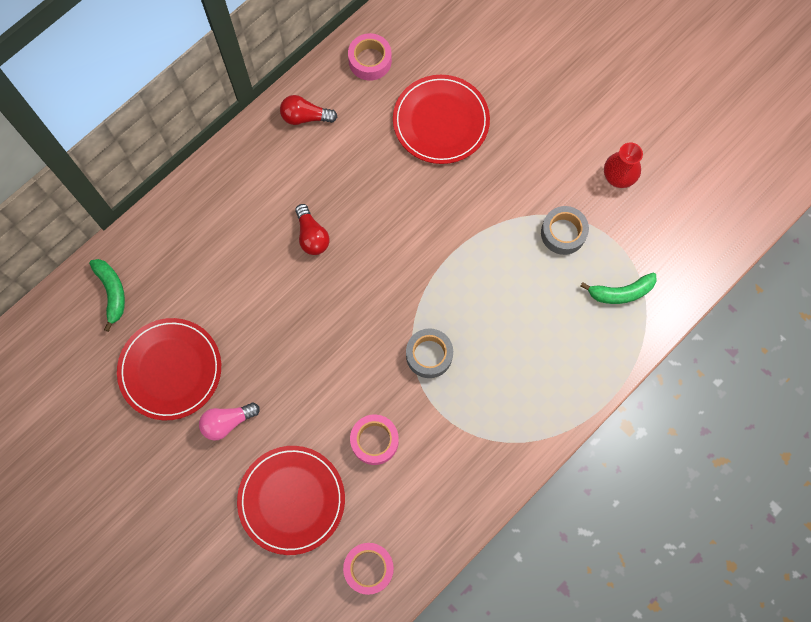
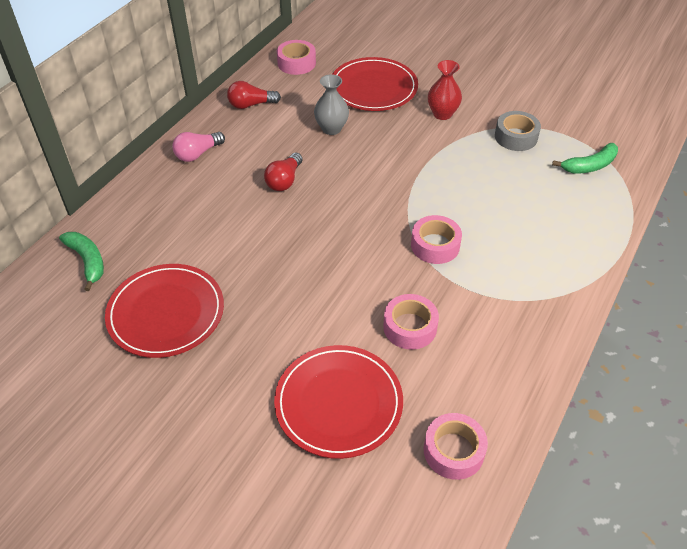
camera: 15 degrees left, 25 degrees down
(227, 422) = (242, 346): pink light bulb -> pink light bulb (197, 154)
(312, 236) = (284, 180): red light bulb -> red light bulb turned 60 degrees clockwise
(378, 174) = (331, 129): none -> grey vase
(429, 355) = (435, 245): grey tape -> pink tape
(617, 178) = (542, 95): red vase -> red vase (442, 114)

